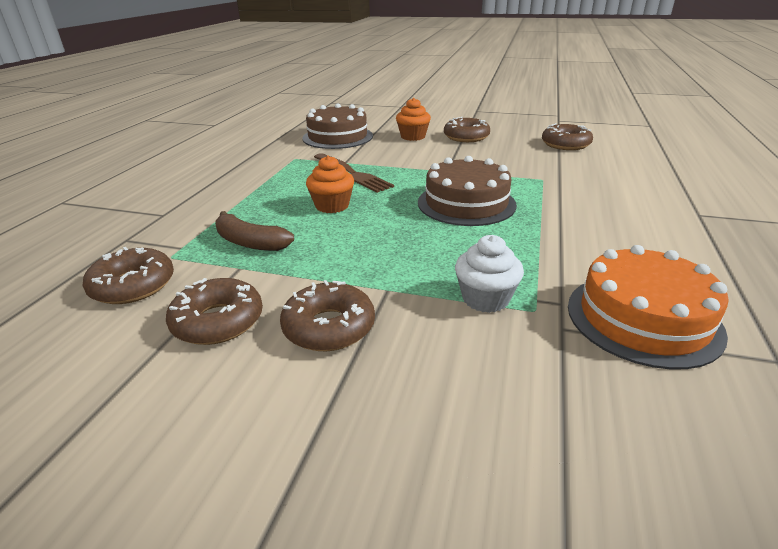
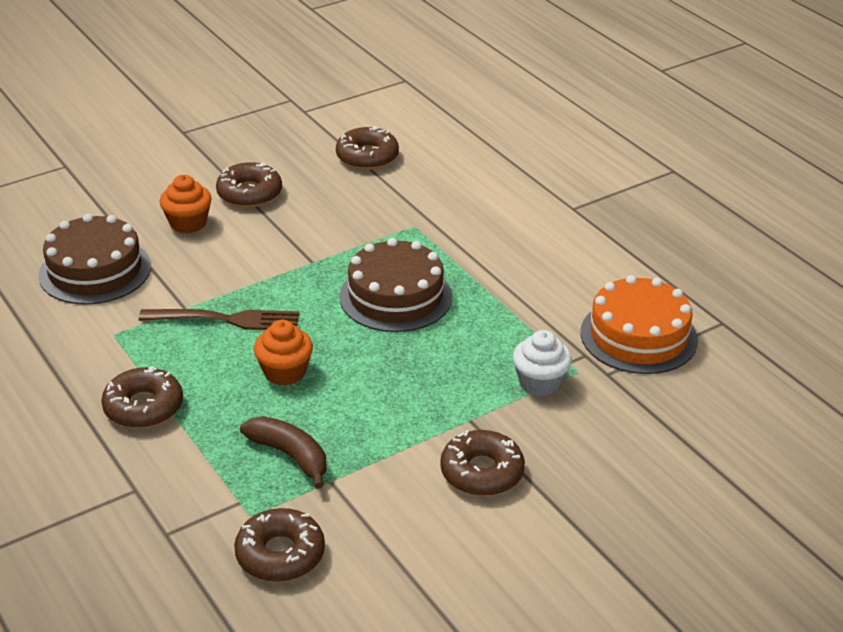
camera: 50 degrees left, 5 degrees up
(218, 321) = (404, 524): brown donut -> brown donut (143, 407)
(250, 242) = (290, 456): brown banana -> brown banana turned 120 degrees counterclockwise

